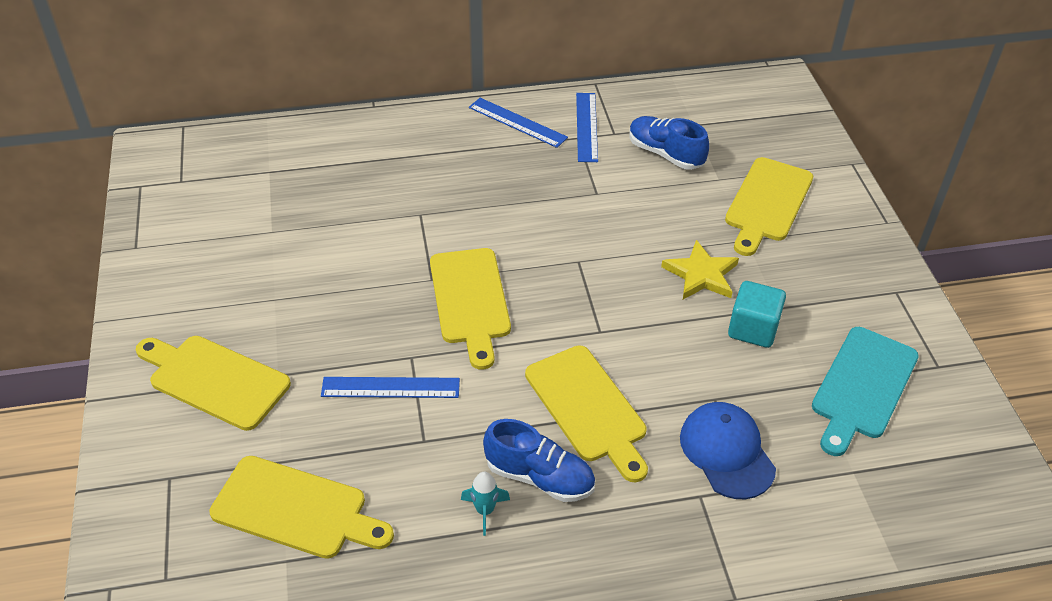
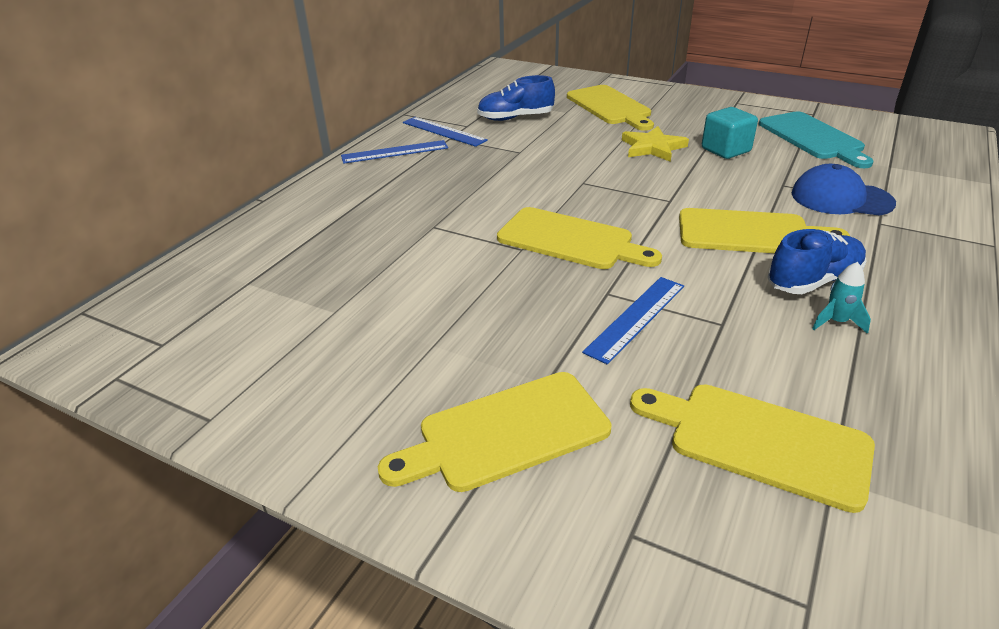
camera: 50 degrees left, 10 degrees down
(296, 509) = (759, 441): yellow cutting board -> yellow cutting board turned 120 degrees counterclockwise

